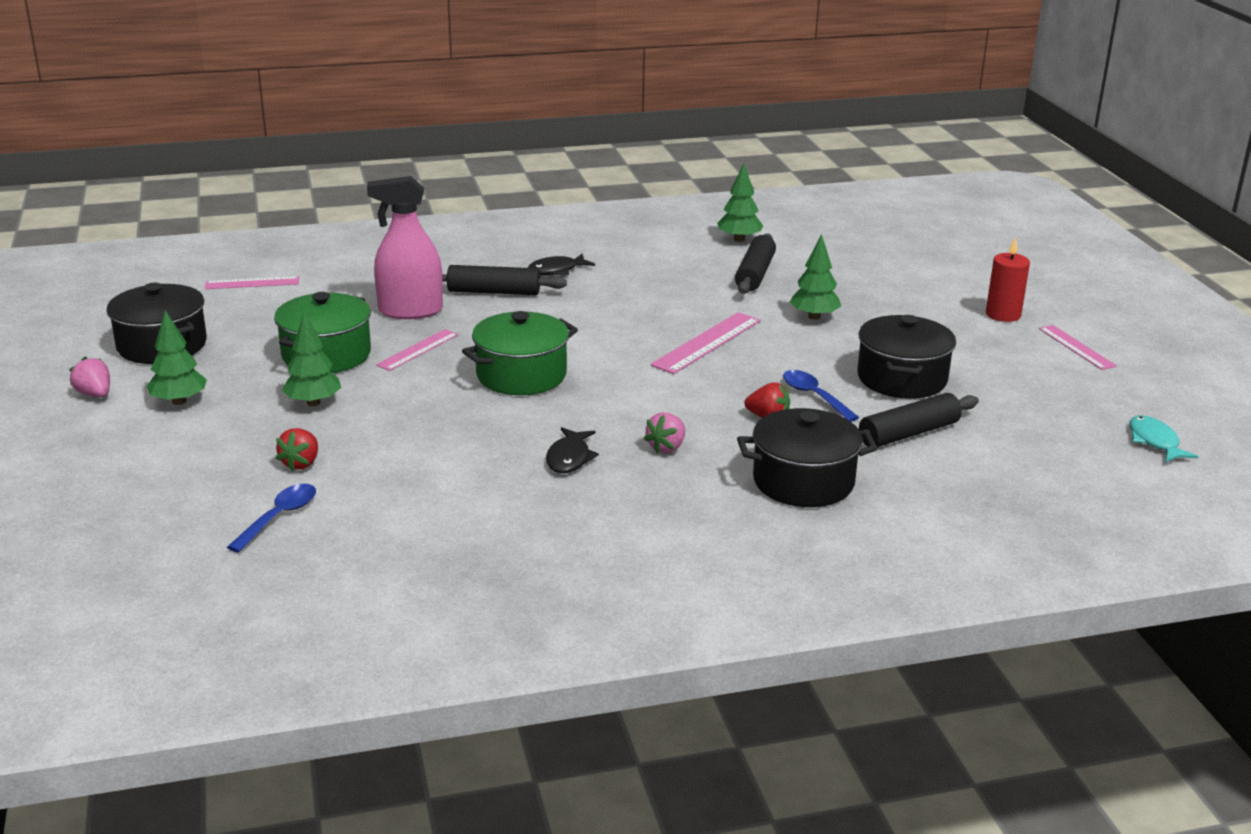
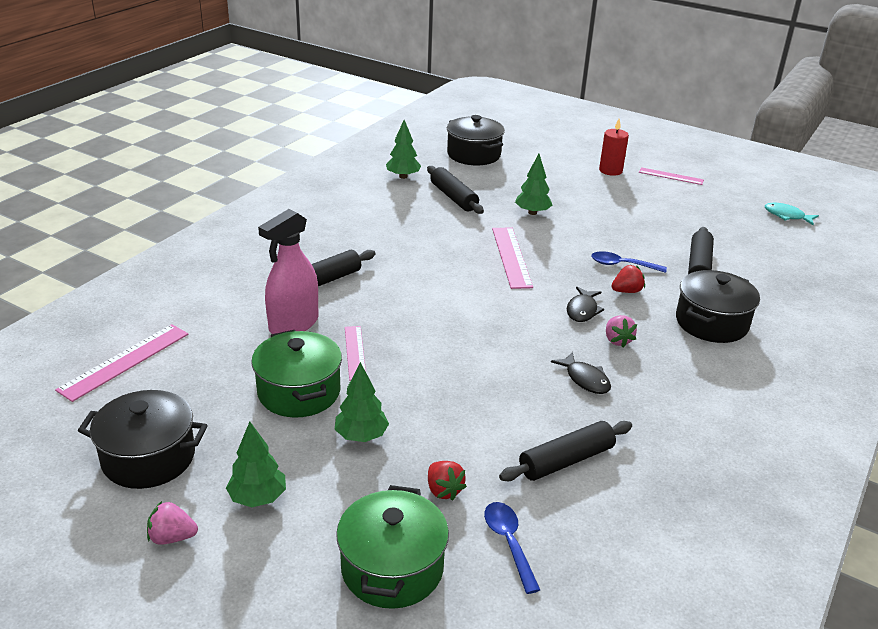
camera: 45 degrees left, 5 degrees up
(252, 283) = (125, 361): pink ruler -> pink ruler, size x1.54
(429, 498) = (566, 460): none -> black rolling pin
(521, 375) = (454, 336): green pot -> green pot (392, 568)
(556, 270) = (335, 246): black fish -> black fish (582, 310)
(902, 379) = (638, 232): black pot -> black pot (473, 155)

